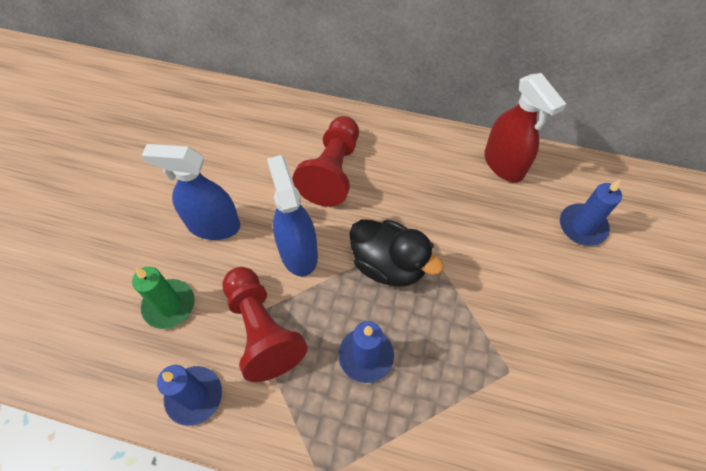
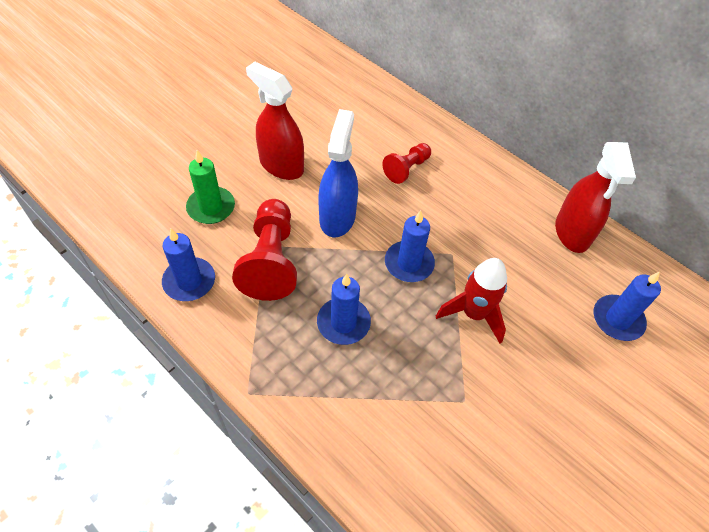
camera: 25 degrees right, 5 degrees down
(213, 225) = (281, 165): blue spray bottle -> red spray bottle
(332, 171) = (406, 169): red pawn -> red pawn, size x0.57
(388, 265) = (409, 263): black duck -> blue candle
(470, 284) = (473, 314): none -> red rocket

